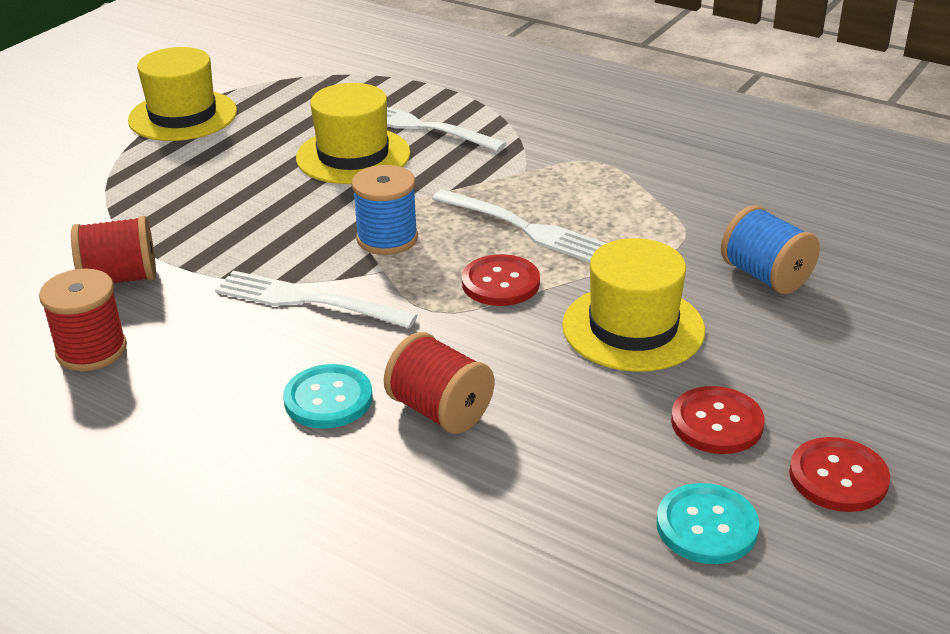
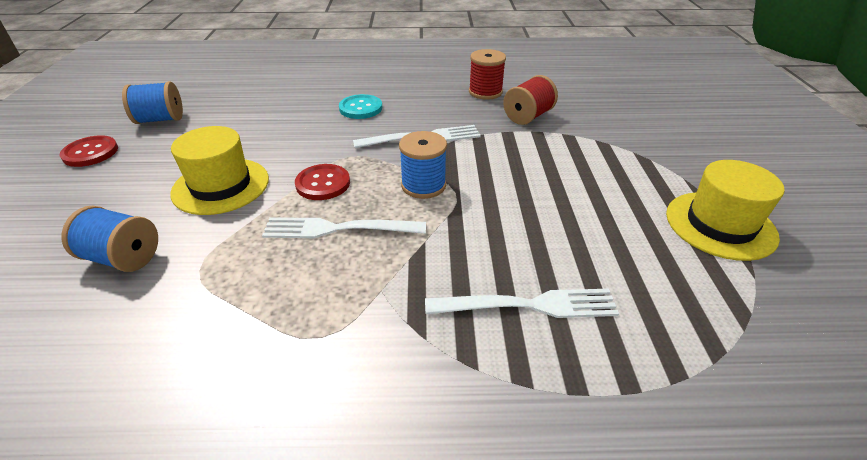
camera: 145 degrees right, 5 degrees up
(353, 156) = (537, 242): yellow hat -> none
(440, 411) = (305, 119): red spool -> none
(706, 526) = (160, 119): turquoise button -> blue spool
(717, 423) = (158, 155): red button -> none

